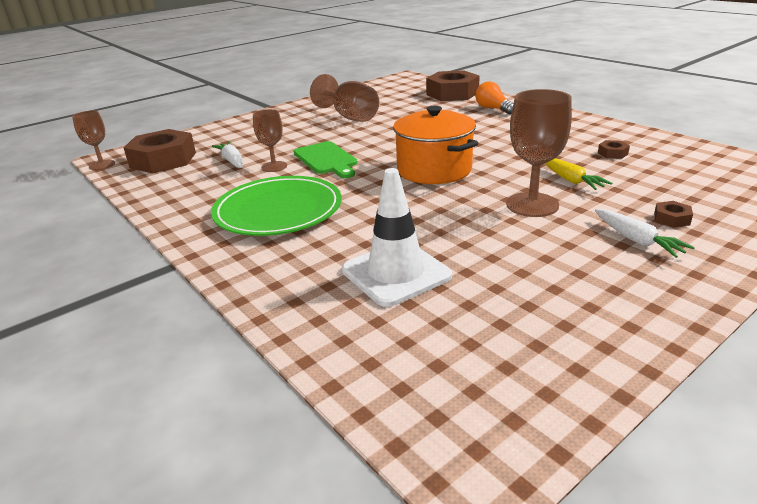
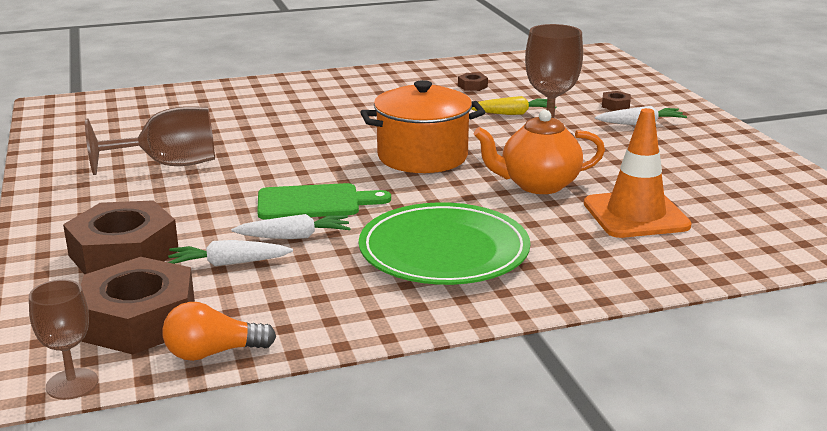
camera: 70 degrees left, 5 degrees down
(274, 166) = (294, 237): brown goblet -> white carrot
(396, 273) = (636, 215): white traffic cone -> orange traffic cone
(422, 219) = (538, 185): none -> orange teapot
(452, 93) = (184, 98): brown nut -> brown nut (124, 253)
(493, 109) = (278, 94): orange light bulb -> orange light bulb (213, 353)

